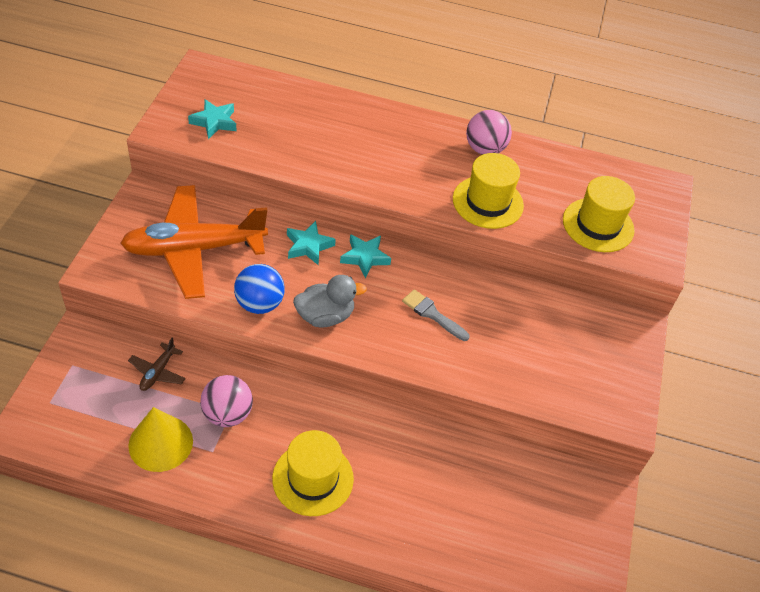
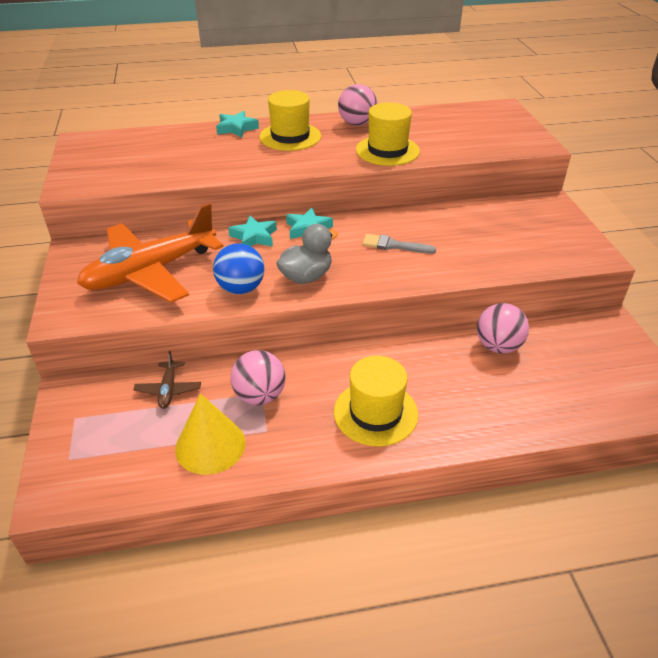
camera: 20 degrees left, 10 degrees down
(214, 122) = (116, 168): turquoise star -> turquoise star (236, 128)
(473, 464) = (498, 346): none -> pink ball
(598, 225) = (479, 139): yellow hat -> yellow hat (290, 137)

